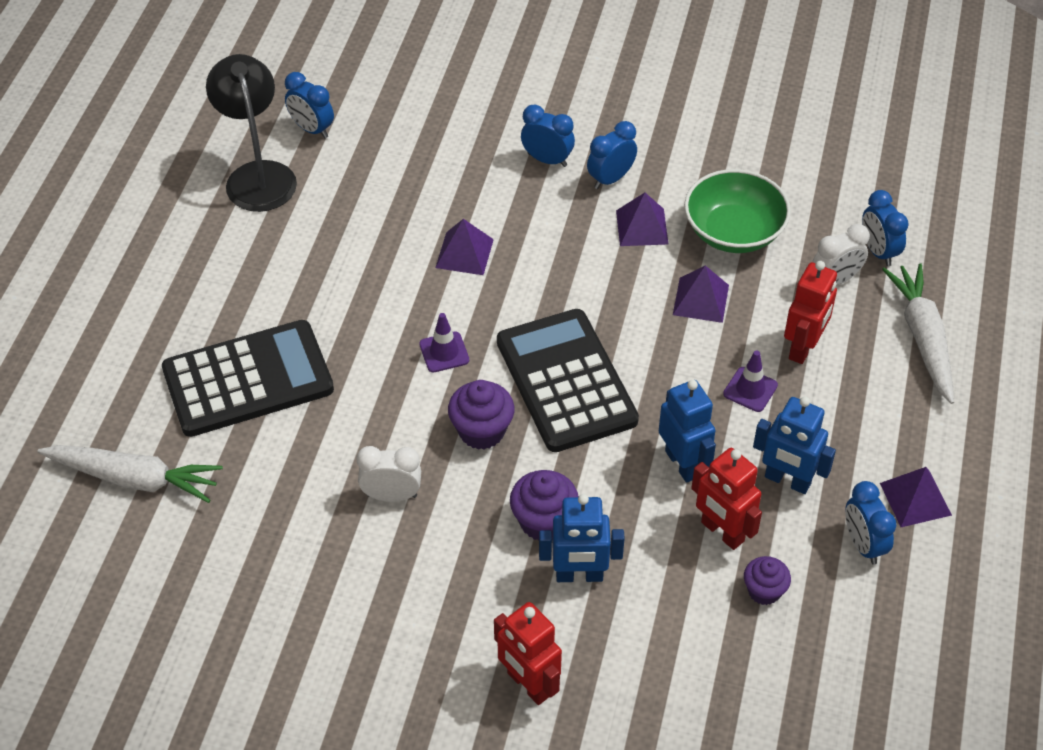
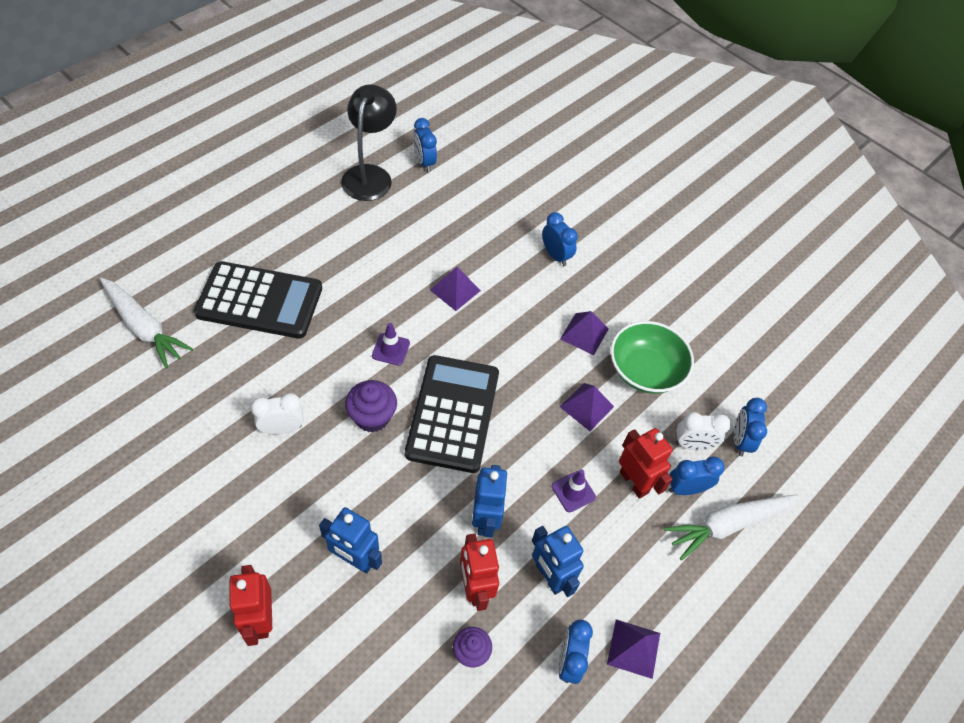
camera: 25 degrees right, 5 degrees up
(391, 495) = (282, 428): white clock -> white clock turned 45 degrees counterclockwise
(544, 521) = (362, 505): purple cupcake -> none
(610, 179) = (588, 290): blue clock -> blue clock (686, 488)
(803, 347) = (634, 482): red robot -> red robot turned 90 degrees counterclockwise
(922, 338) = (727, 525): white carrot -> white carrot turned 135 degrees counterclockwise

